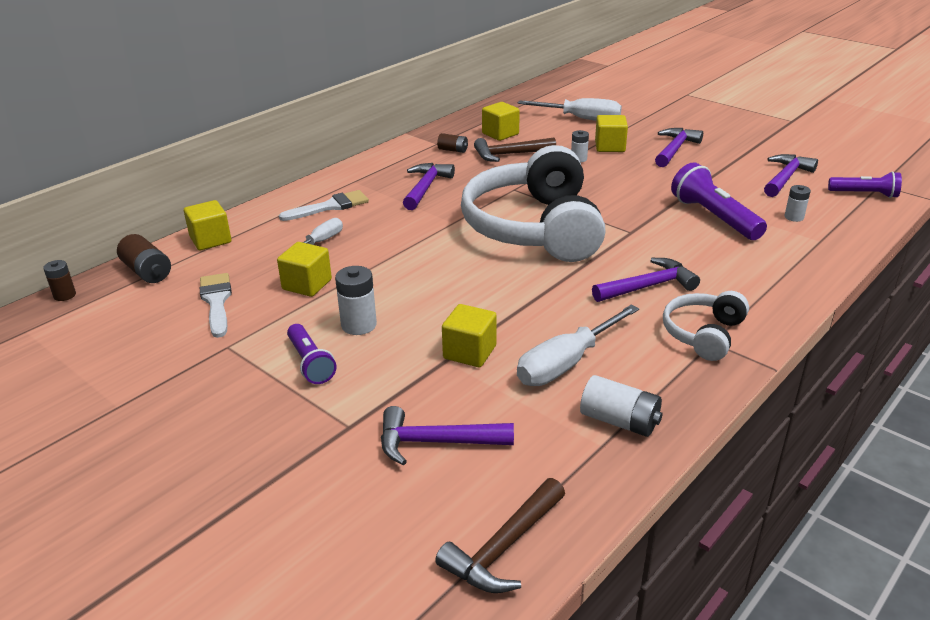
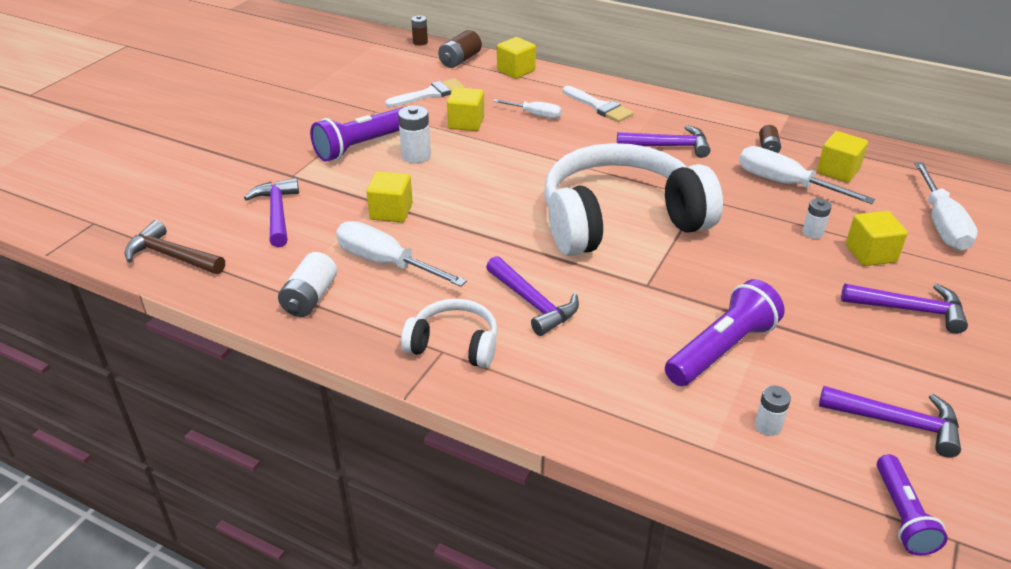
camera: 75 degrees right, 5 degrees up
(310, 363) = (362, 146): purple flashlight -> purple flashlight, size x1.58
(509, 154) = (786, 184): brown hammer -> white screwdriver

